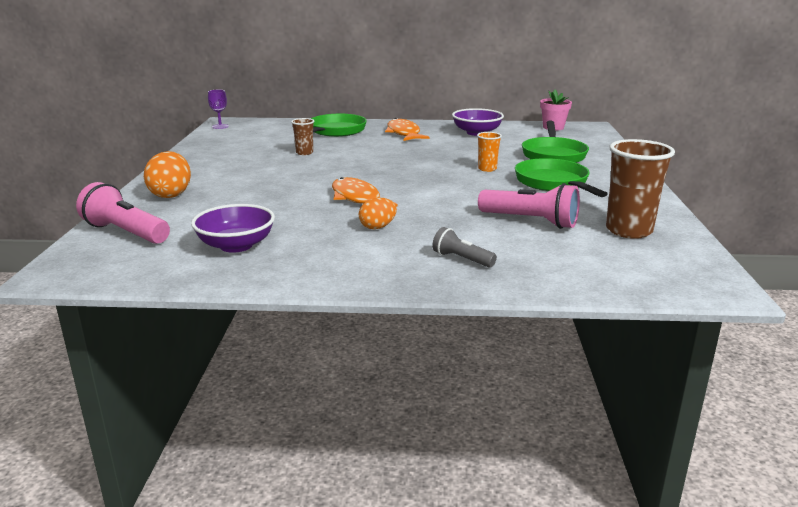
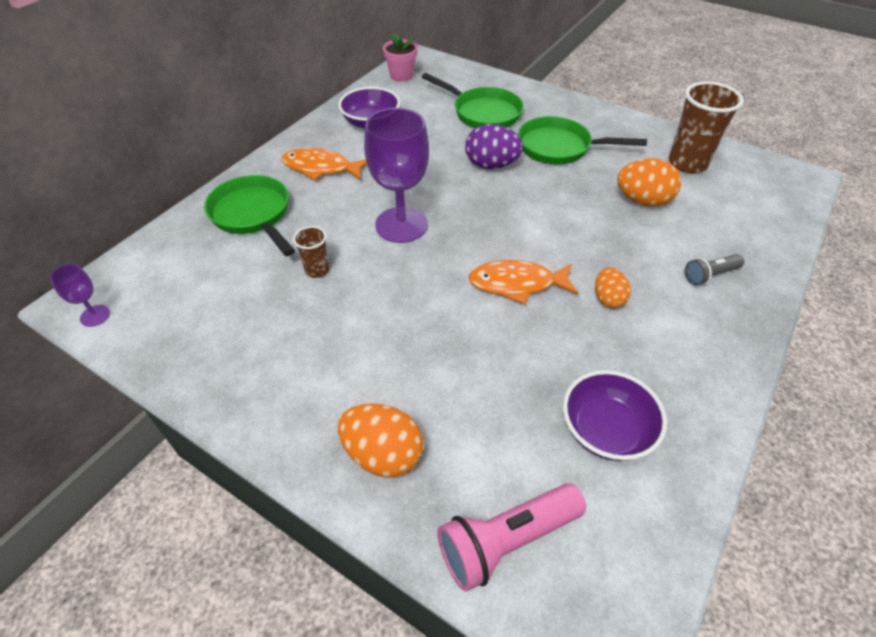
camera: 60 degrees left, 25 degrees up
(376, 160) = (401, 225): none -> purple goblet
(487, 169) = (491, 165): orange cup -> purple egg
(530, 221) = (642, 201): pink flashlight -> orange egg

